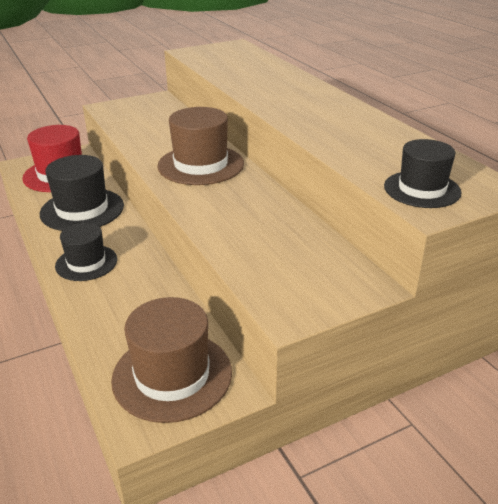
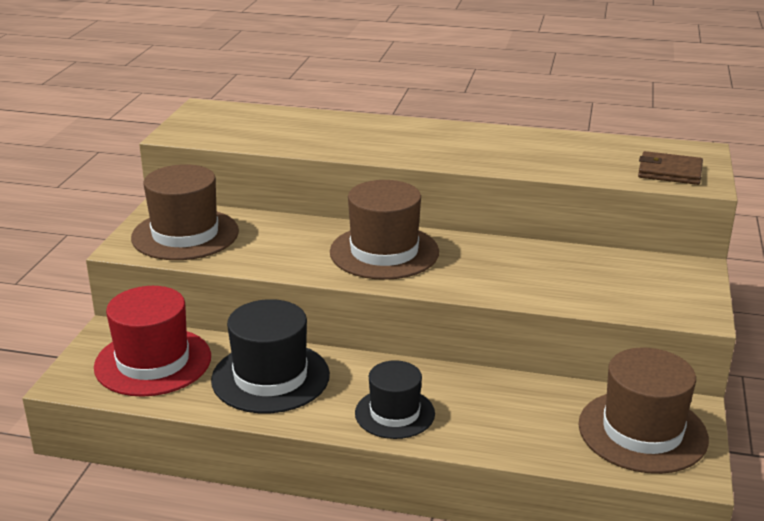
camera: 50 degrees left, 5 degrees down
(140, 112) = (185, 234): none -> brown hat
(422, 189) = (669, 172): black hat -> brown wallet

